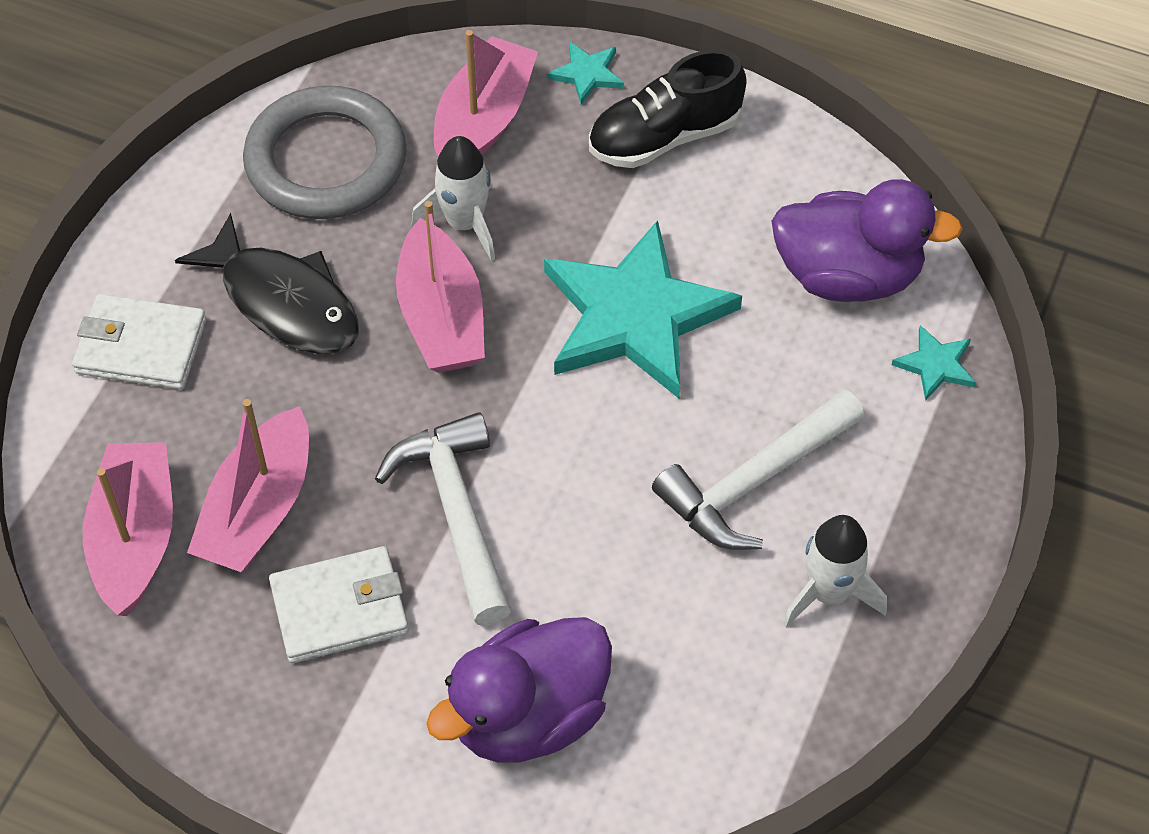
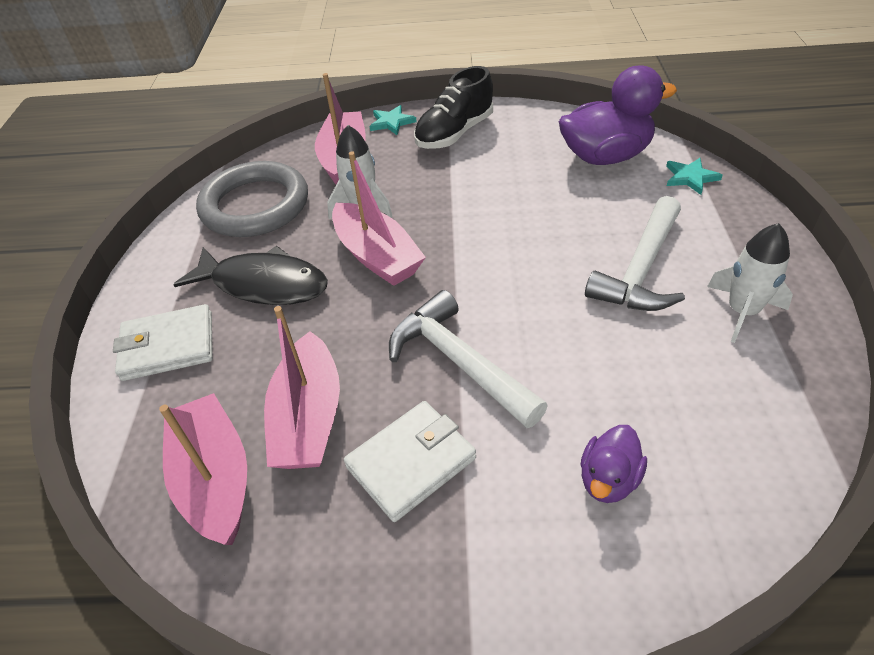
camera: 20 degrees left, 10 degrees down
(528, 716) = (608, 479): purple duck -> purple duck, size x0.52
(634, 316) = (499, 214): turquoise star -> none

